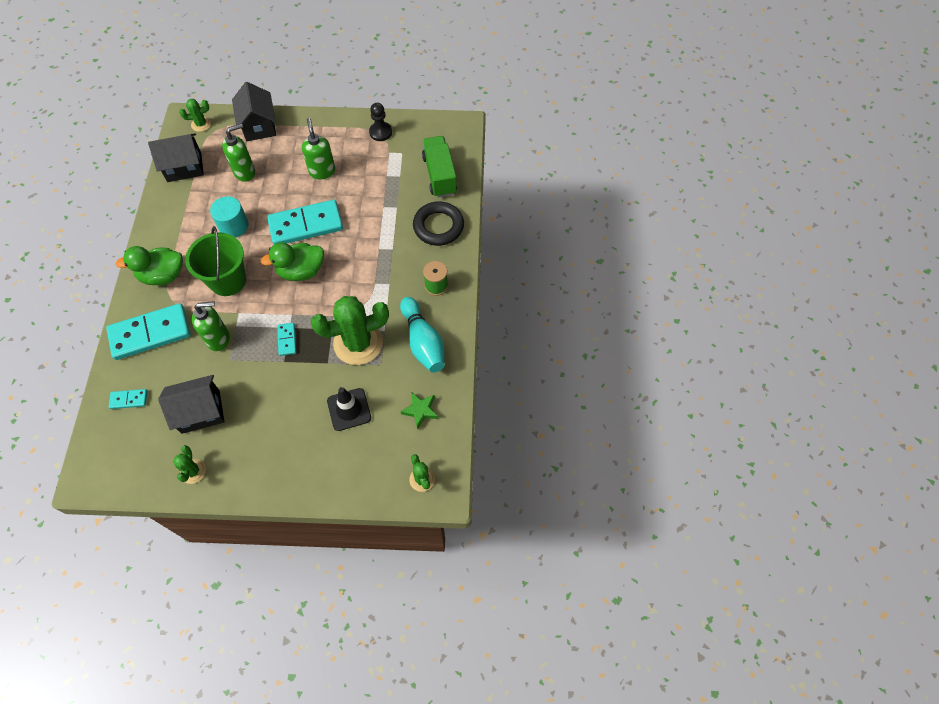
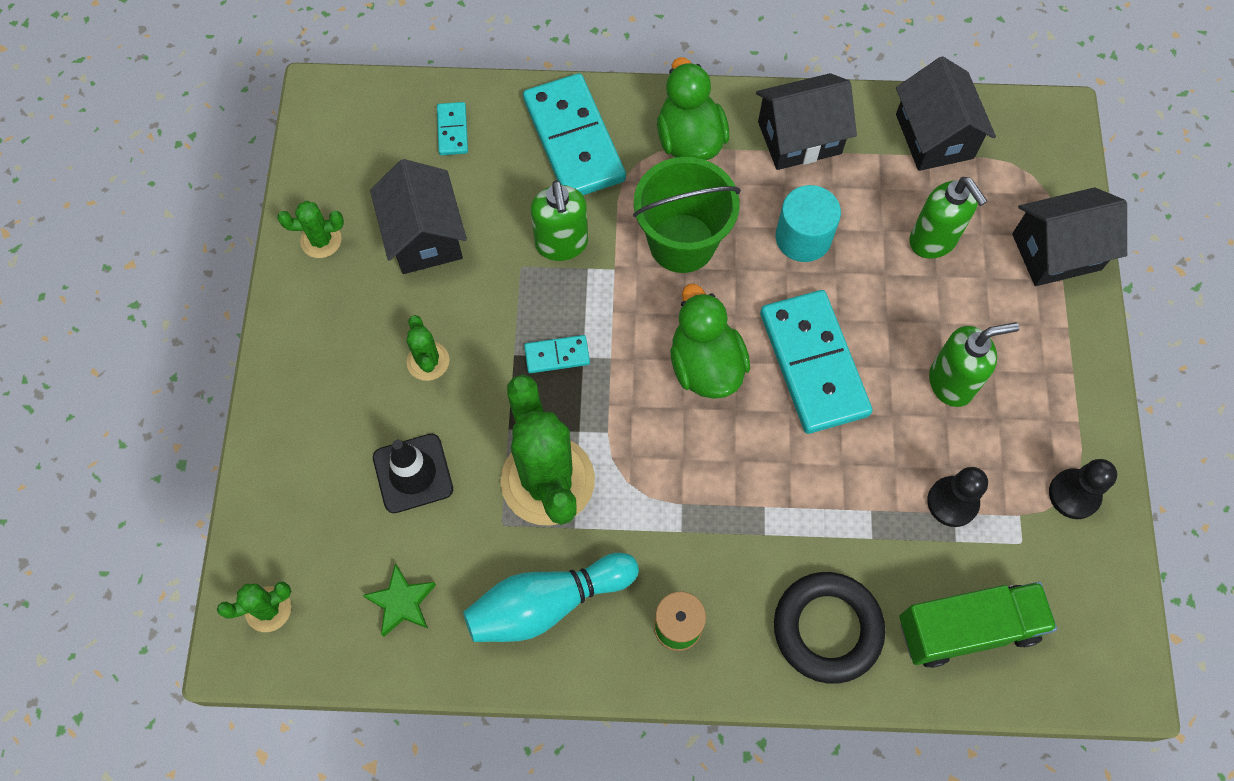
camera: 90 degrees right, 5 degrees up
(172, 225) = (799, 138): none -> black house
(201, 124) = (1044, 149): green cactus -> green cactus (428, 361)
(381, 176) = (952, 502): none -> black pawn

